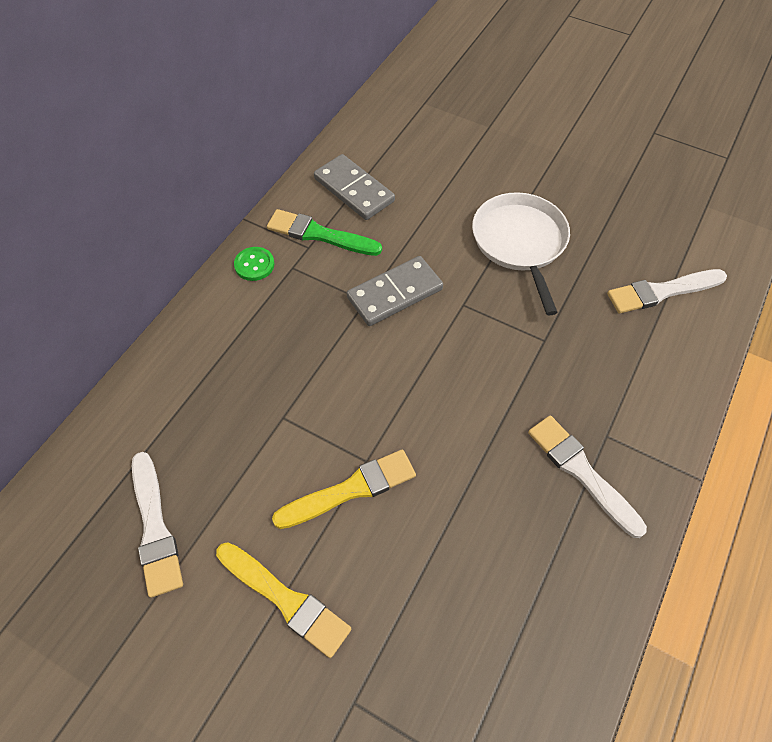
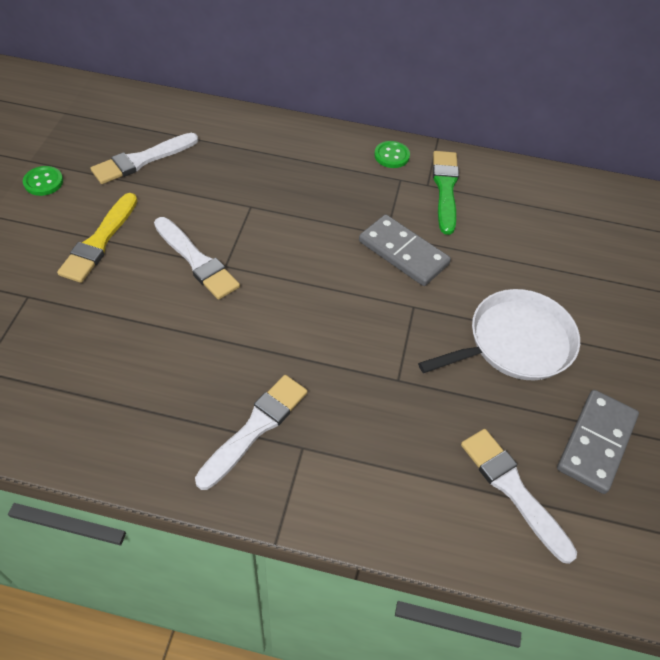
camera: 70 degrees right, 5 degrees down
(146, 668) = (43, 182): none -> green button
(351, 489) = (197, 261): yellow brush -> white brush
(354, 190) = (511, 201): grey domino -> grey domino (596, 443)

